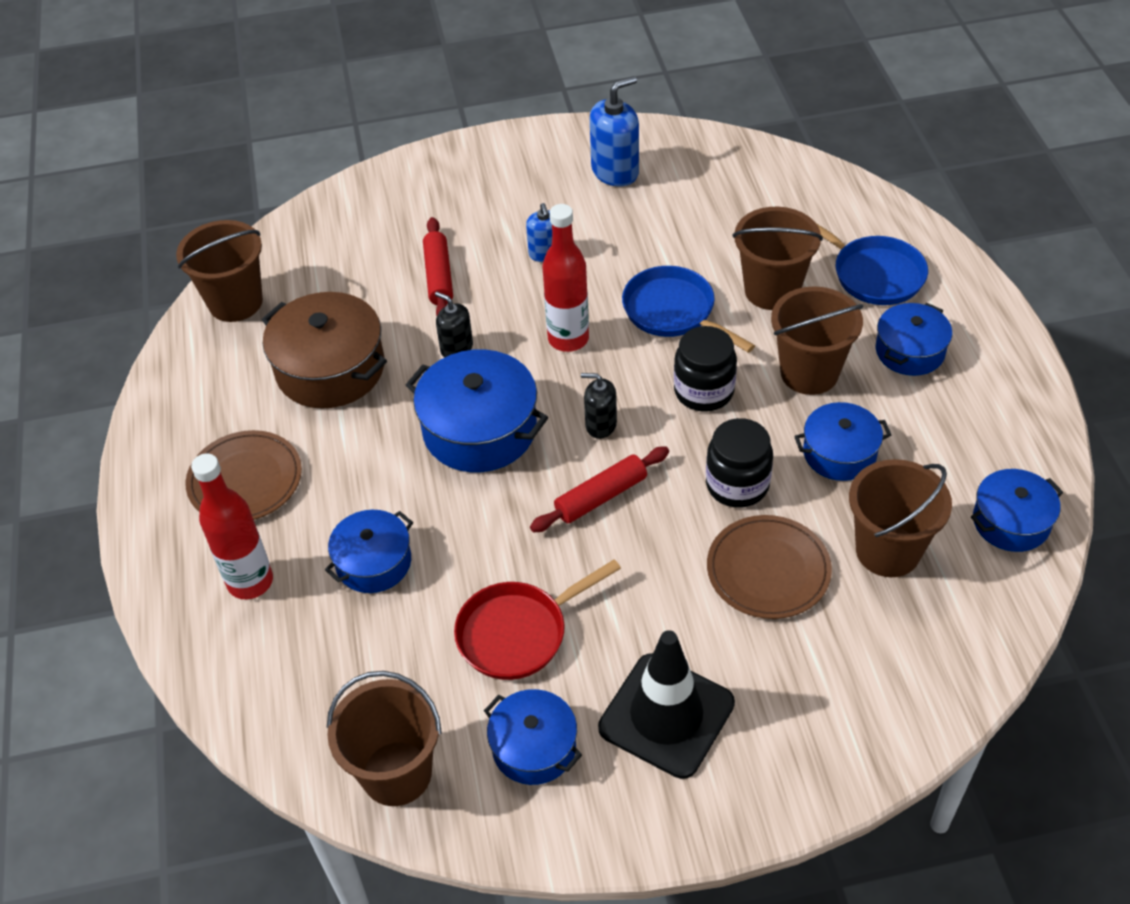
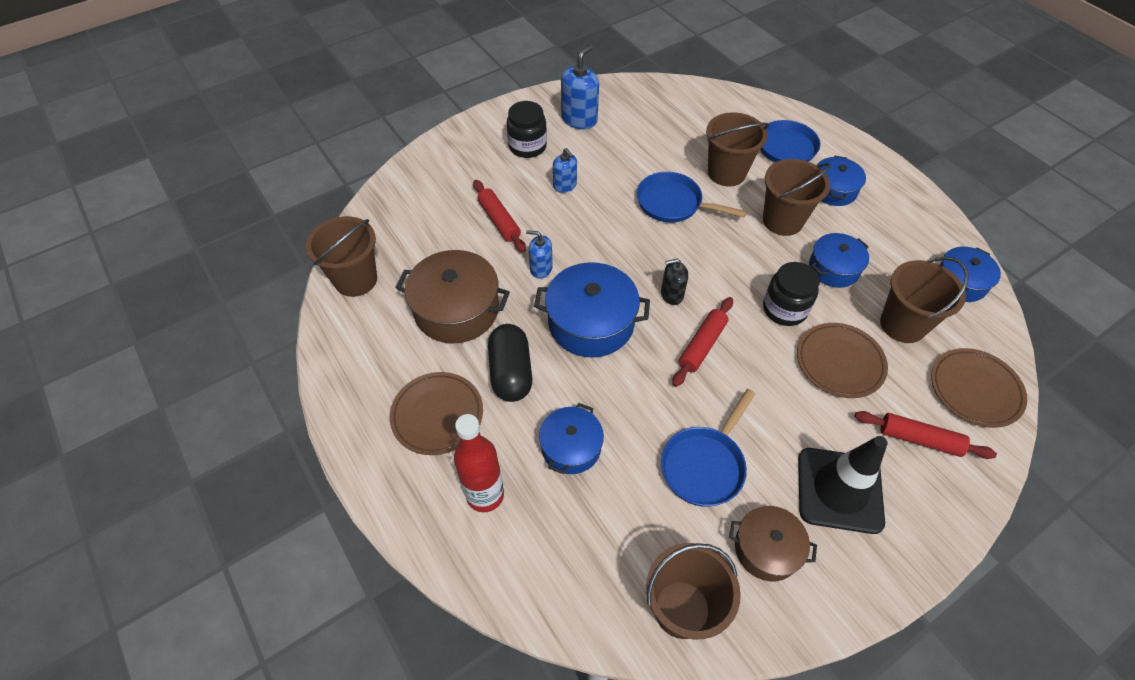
camera: 25 degrees left, 5 degrees up
(352, 458) = (511, 372): none -> black capsule
(456, 348) = (541, 268): black soap dispenser -> blue soap dispenser
(518, 633) = (704, 465): red pan -> blue pan
(534, 747) = (766, 549): blue pot -> brown pot
(568, 339) = (614, 241): red bottle -> none
(704, 391) = (725, 251): black jar -> black jar (527, 146)
(812, 693) = (919, 439): none -> red rolling pin
(933, 660) = (975, 389): none -> brown plate

